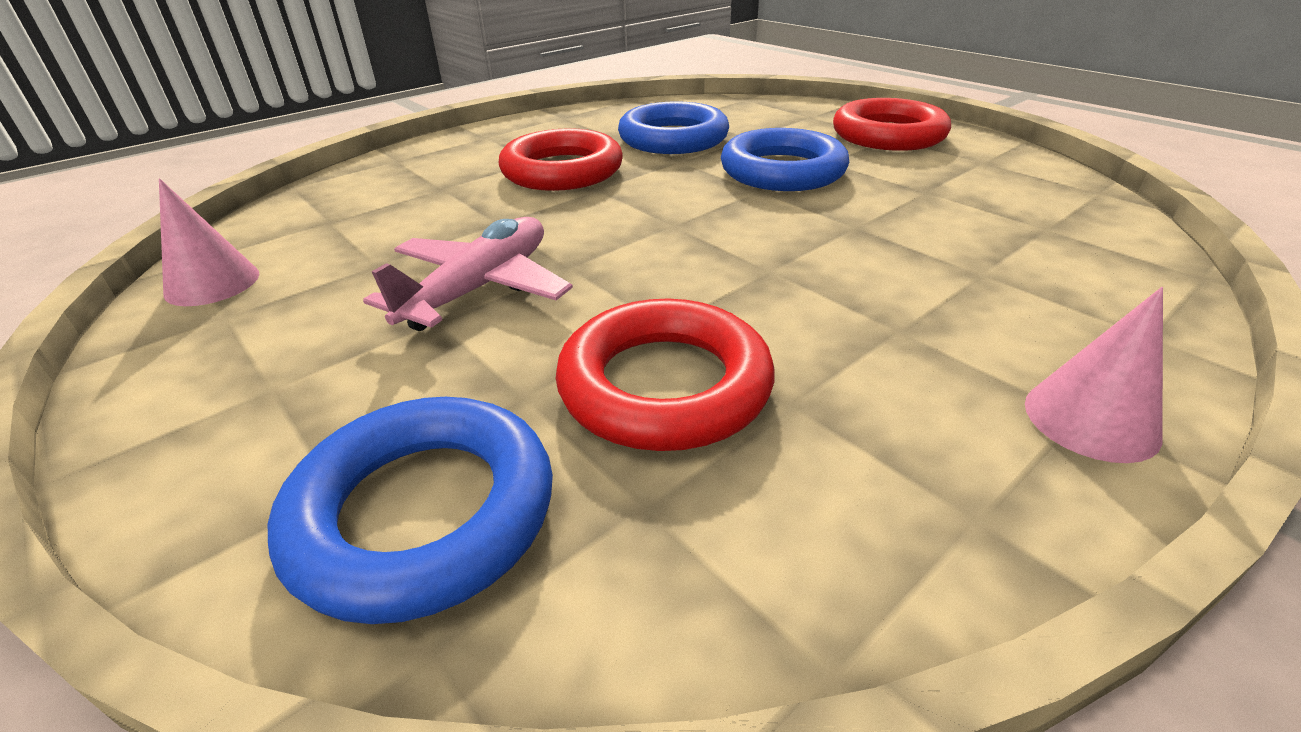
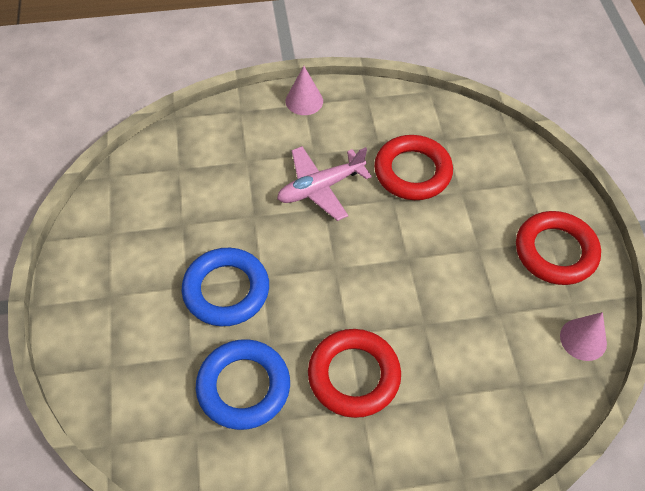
camera: 150 degrees left, 20 degrees up
(424, 513) = (503, 164): blue ring -> none
(480, 288) = (454, 263): pink plane -> pink plane (320, 188)
(888, 135) = (107, 298): red ring -> red ring (555, 252)

